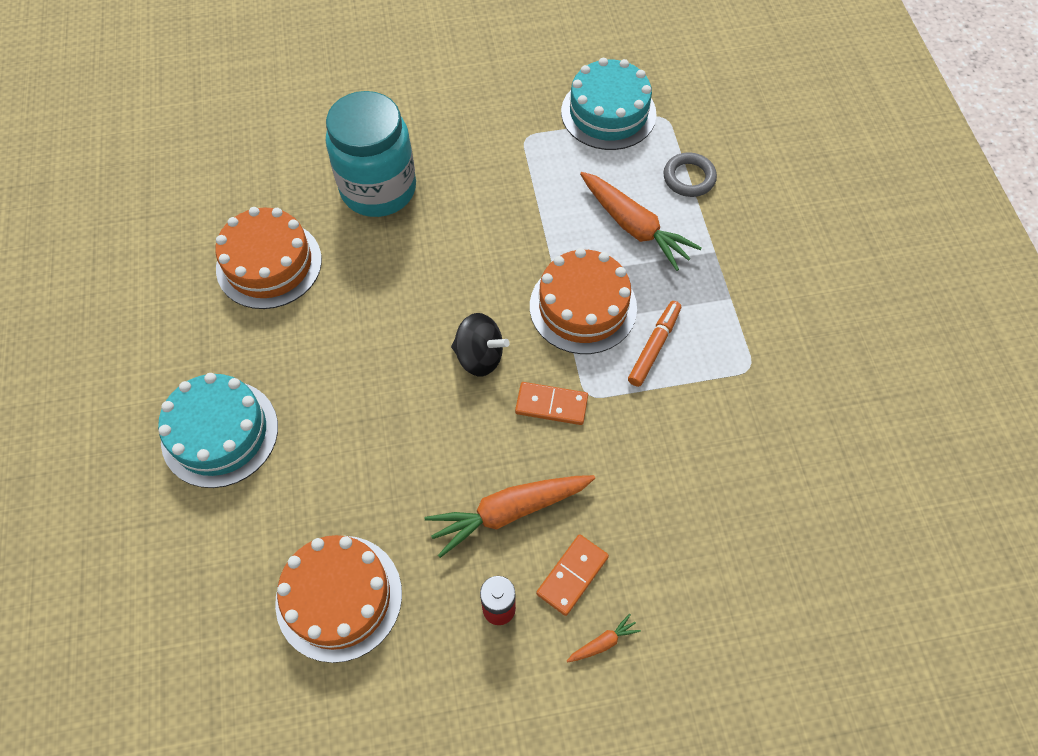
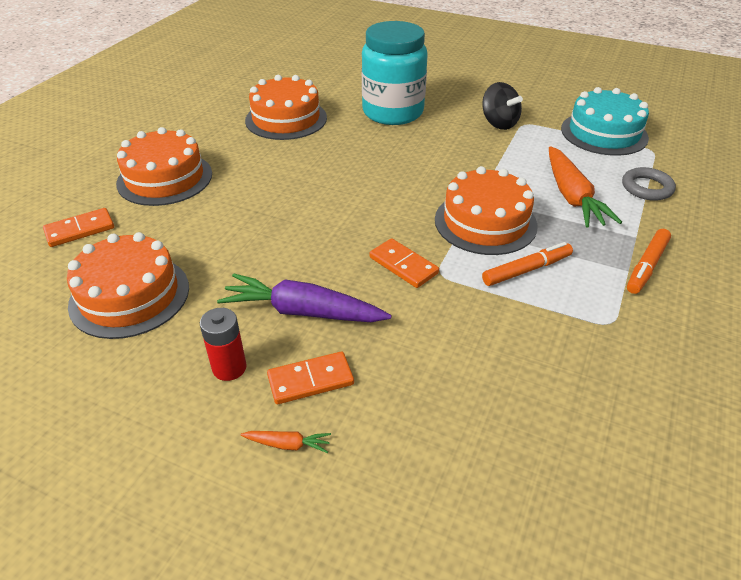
camera: 35 degrees right, 20 degrees down
(202, 556) = (80, 230): none -> orange domino
(220, 433) = (165, 178): turquoise cake -> orange cake
(479, 357) = (375, 215): black spinning top -> black spinning top (499, 123)
(508, 512) = (302, 312): orange carrot -> purple carrot
(741, 284) = (646, 266): none -> orange marker

